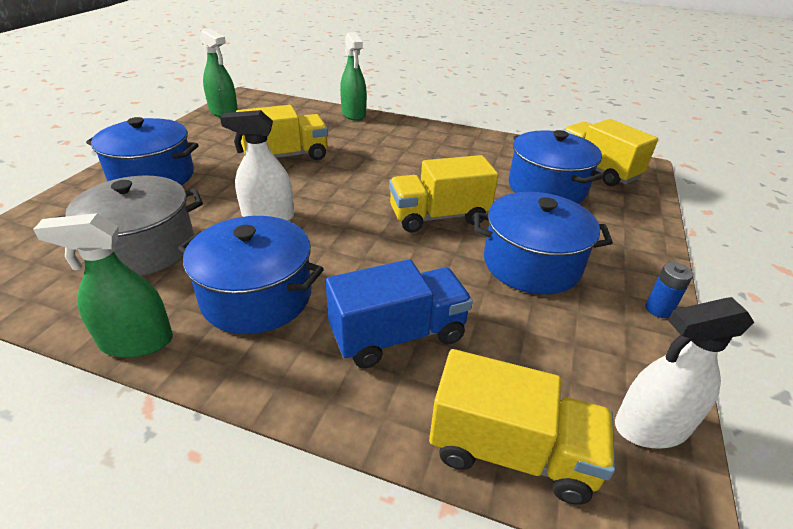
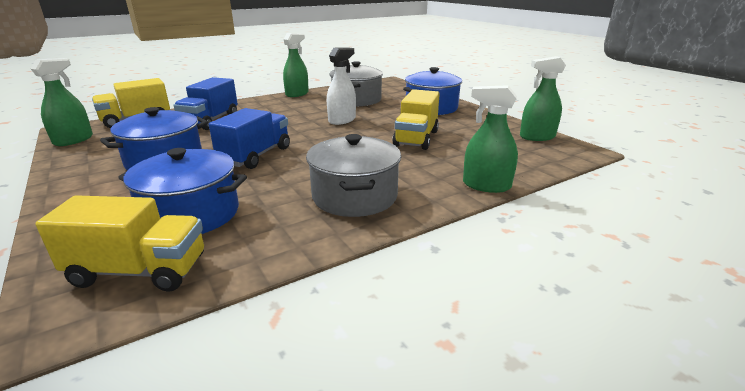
camera: 130 degrees right, 10 degrees down
(257, 296) = (284, 108): blue pot -> none
(432, 146) = (355, 196): none -> grey pot
(438, 217) = (256, 156): yellow truck -> blue truck
(651, 426) = (73, 140): white spray bottle -> green spray bottle
(658, 309) = (61, 174): blue battery -> none

